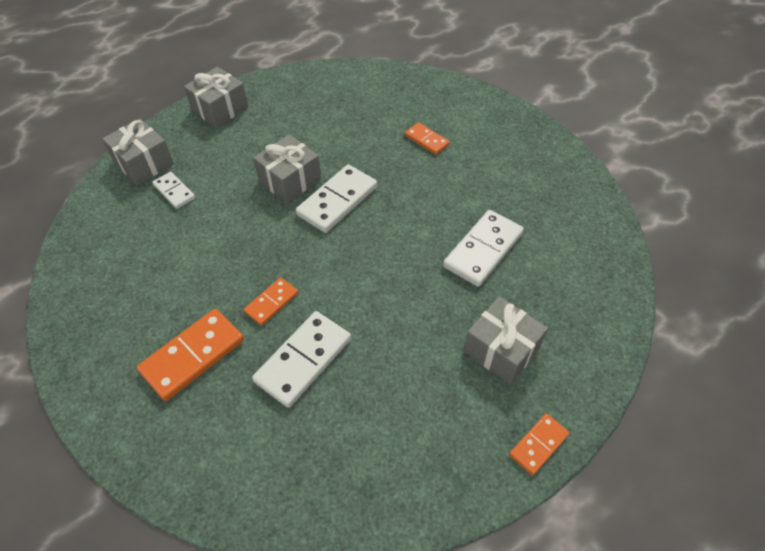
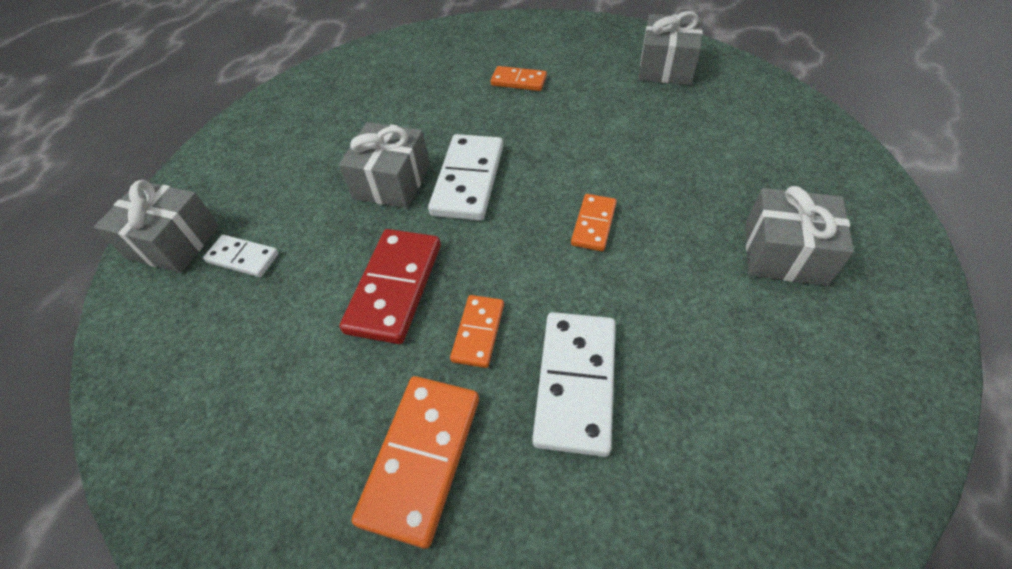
camera: 25 degrees left, 0 degrees up
(220, 109) = (241, 140): grey gift -> grey gift (666, 67)
(244, 252) = (395, 287): none -> red domino
(483, 250) = (672, 161): white domino -> none
(539, 445) = (918, 336): orange domino -> orange domino (594, 224)

